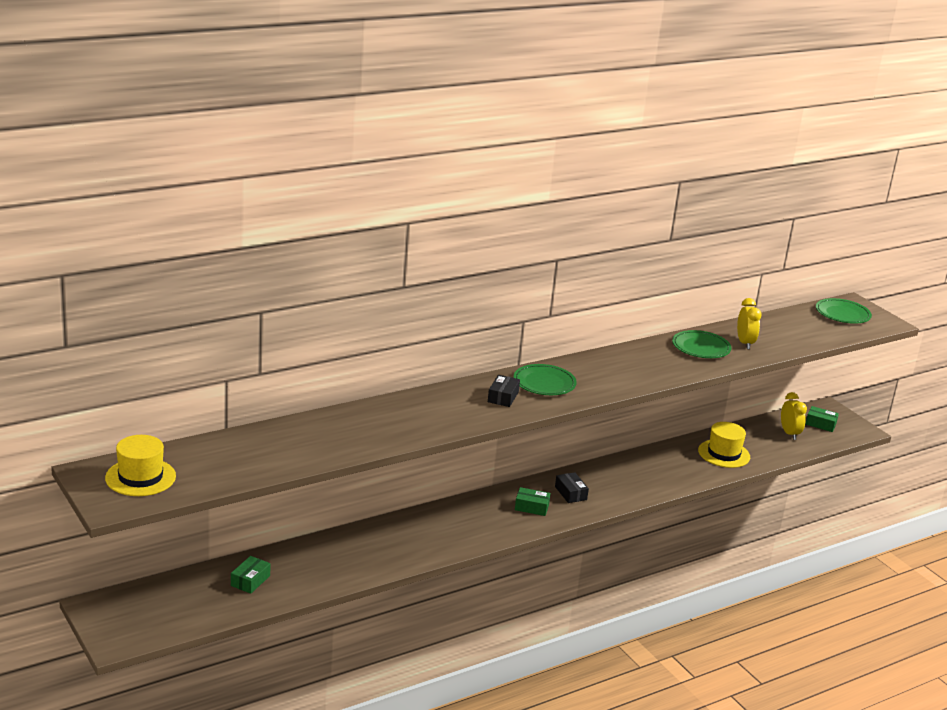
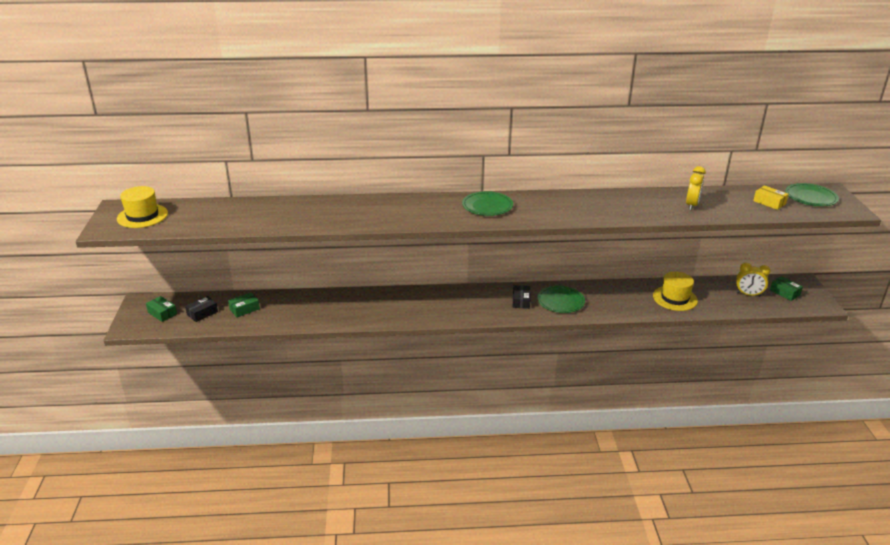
camera: 30 degrees right, 5 degrees up
(503, 397) = (444, 210): black box -> black box (202, 313)
(531, 507) = (482, 304): green box -> green box (162, 313)
(701, 347) = (647, 202): green plate -> green plate (560, 301)
(789, 433) = (748, 294): yellow clock -> yellow clock turned 90 degrees clockwise
(811, 326) = (769, 202): none -> yellow box

